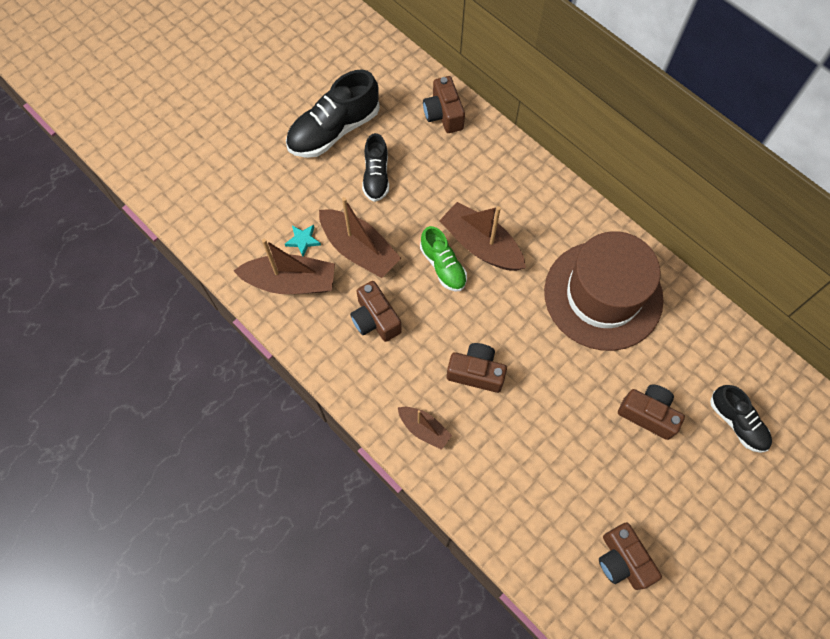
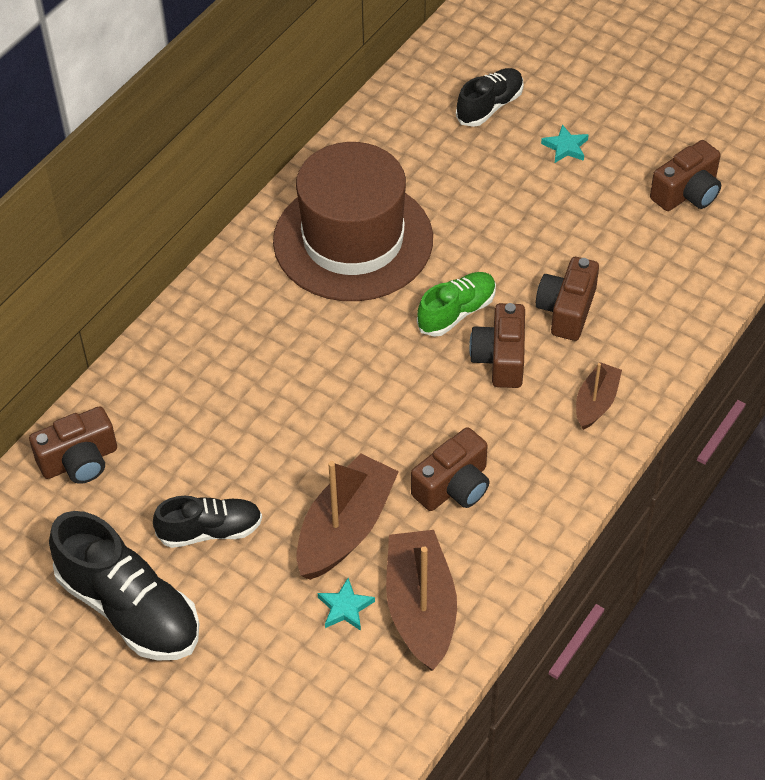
camera: 100 degrees left, 15 degrees down
(443, 266) = (349, 419): green shoe -> green shoe (456, 312)
(481, 245) = (306, 380): brown boat -> none
(648, 414) = (504, 184): brown camera -> brown camera (566, 310)
(685, 473) = (565, 147): none -> turquoise star

